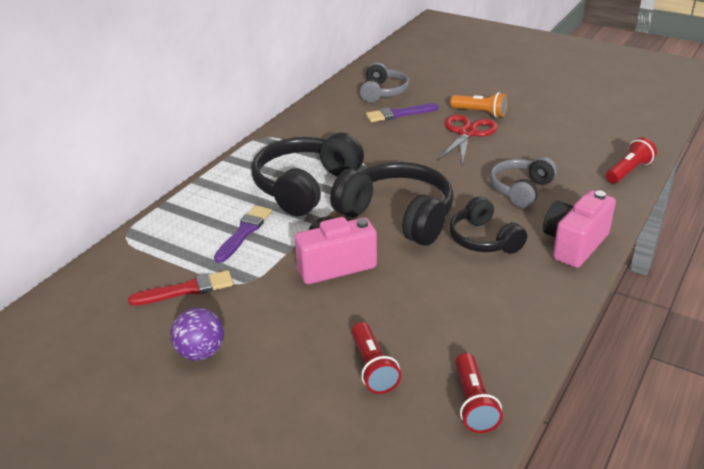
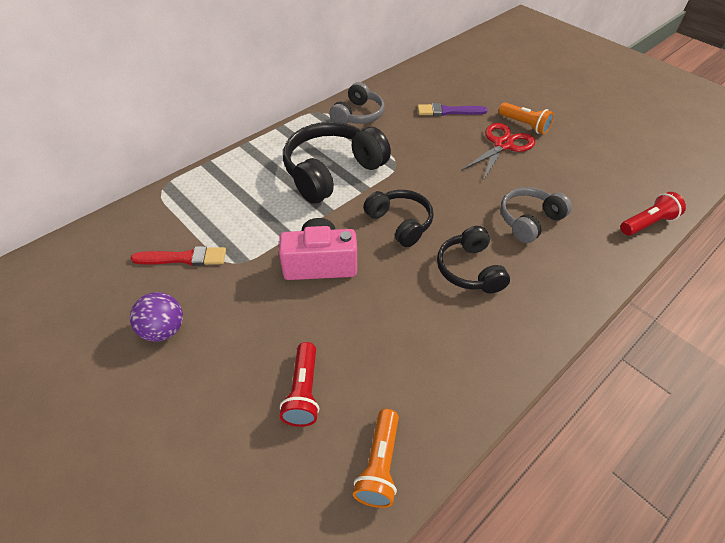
camera: 15 degrees right, 15 degrees up
(244, 232) = (258, 208): purple brush -> none
(383, 92) = (444, 85): grey headphones -> grey headphones (358, 115)
(397, 216) = (400, 223): black headphones -> black headphones, size x0.60
(473, 403) = (379, 464): red flashlight -> orange flashlight
(574, 244) = (557, 298): pink camera -> none

